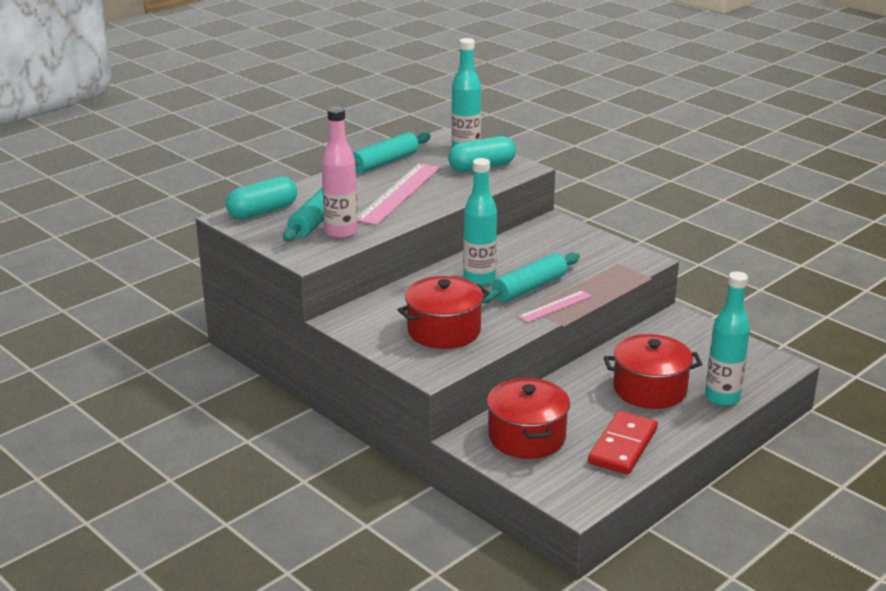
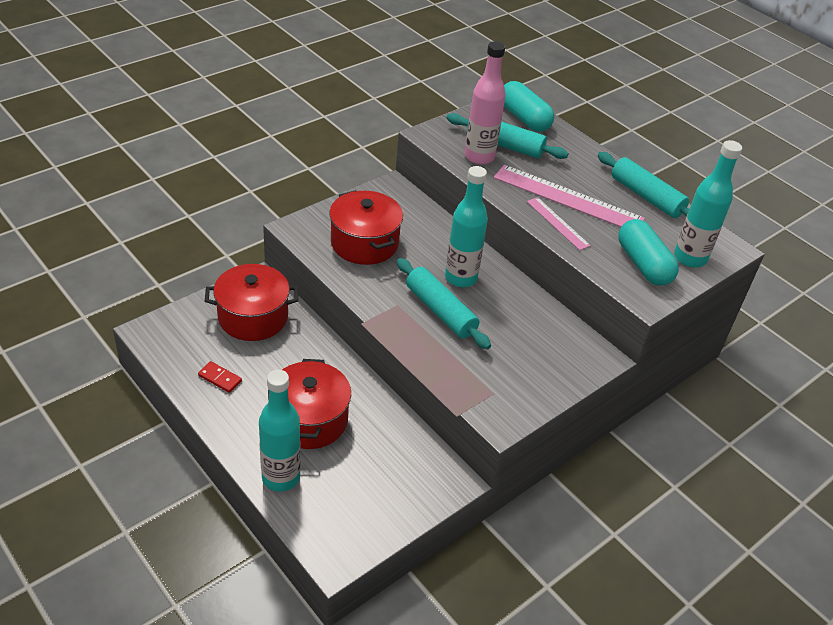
camera: 90 degrees right, 15 degrees up
(555, 306) = (400, 323): pink ruler -> pink ruler (557, 223)
(623, 446) = (220, 378): red domino -> red domino, size x0.49

